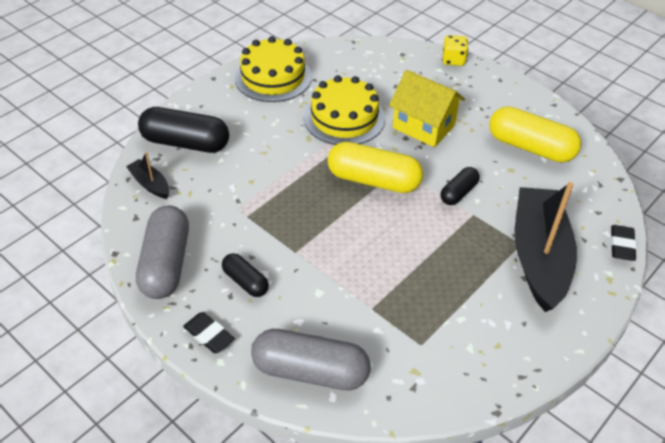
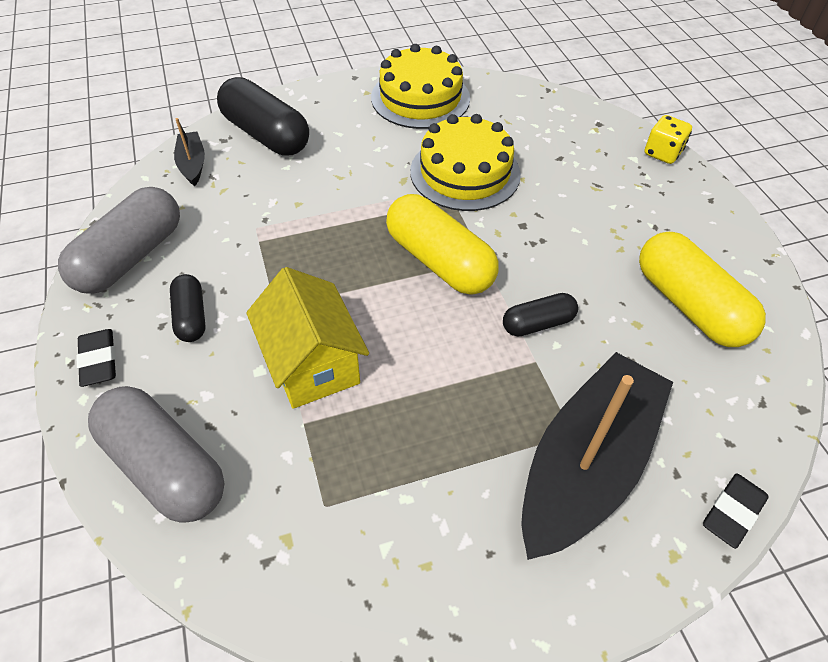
camera: 30 degrees right, 5 degrees up
(423, 126) = (557, 220): yellow house -> yellow house (312, 364)

